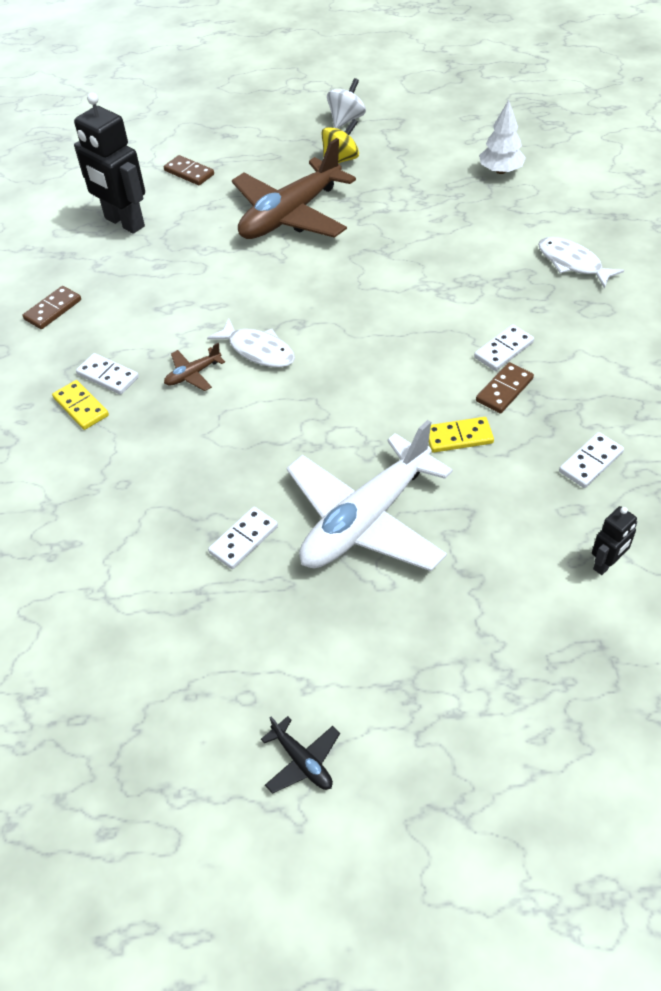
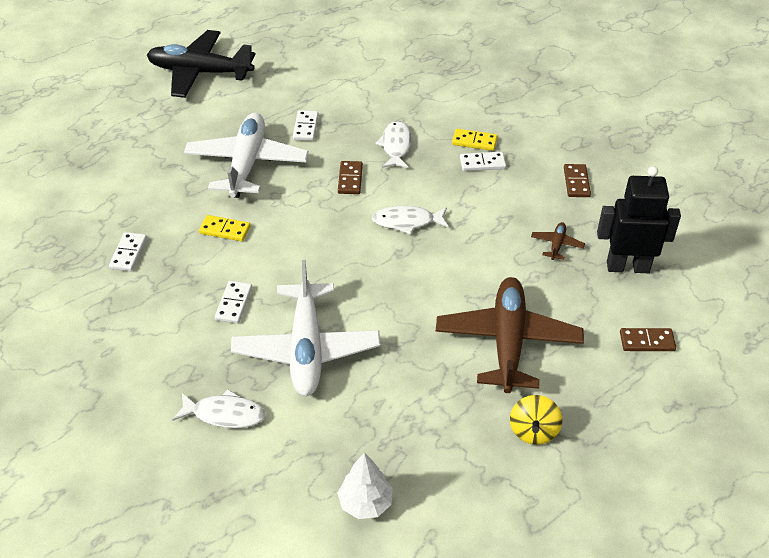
camera: 140 degrees right, 5 degrees down
(168, 448) = (396, 146): none -> white fish
(193, 374) = (431, 188): brown plane -> brown plane (557, 245)
(302, 761) = (200, 72): black plane -> black plane, size x2.50
(346, 120) = (587, 495): white spinning top -> none
(459, 437) = (225, 230): yellow domino -> yellow domino turned 60 degrees clockwise
(463, 281) = (306, 348): none -> white plane
(504, 390) = (214, 274): brown domino -> brown domino (350, 179)
(606, 564) = (93, 202): black robot -> none

